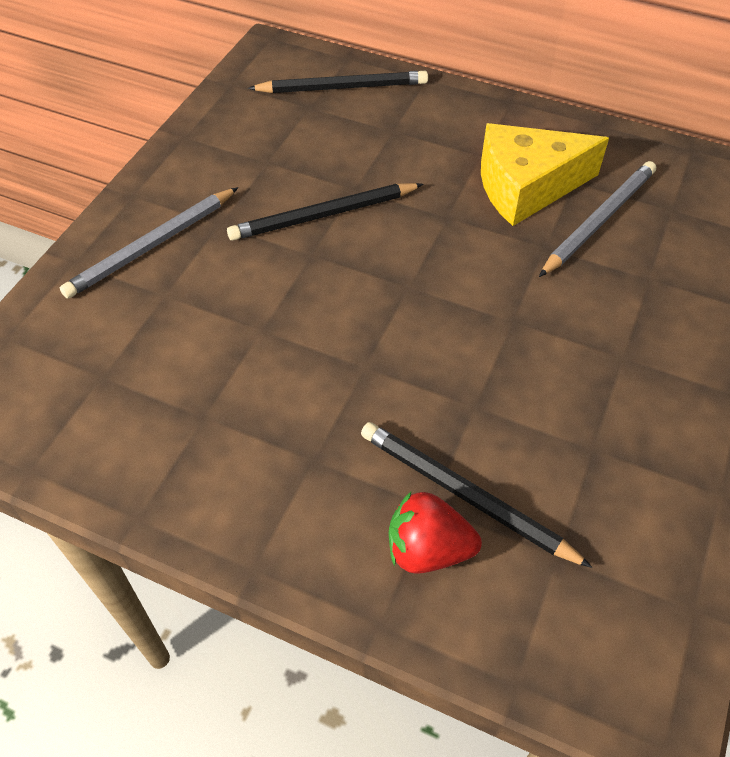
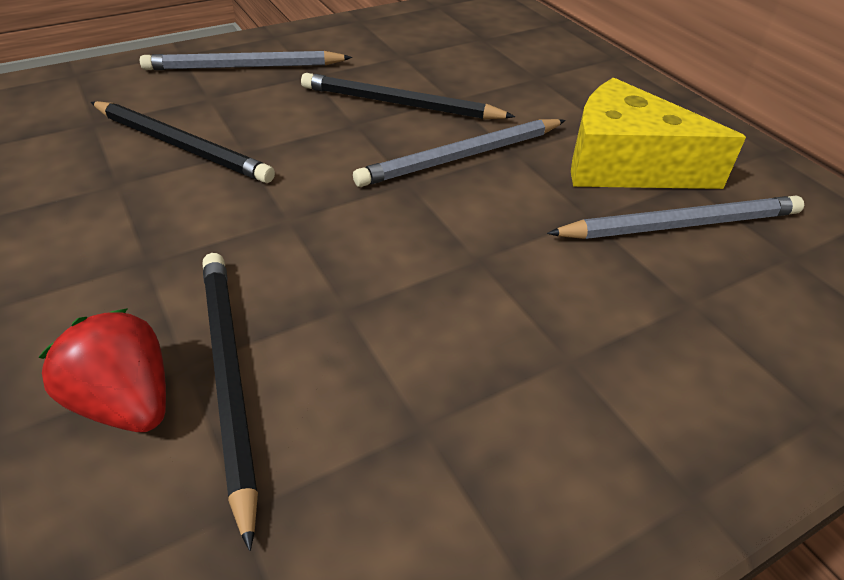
camera: 35 degrees right, 10 degrees down
(342, 87) = (527, 37): black pencil -> black pencil (181, 145)
(420, 241) = (462, 157): none -> grey pencil

